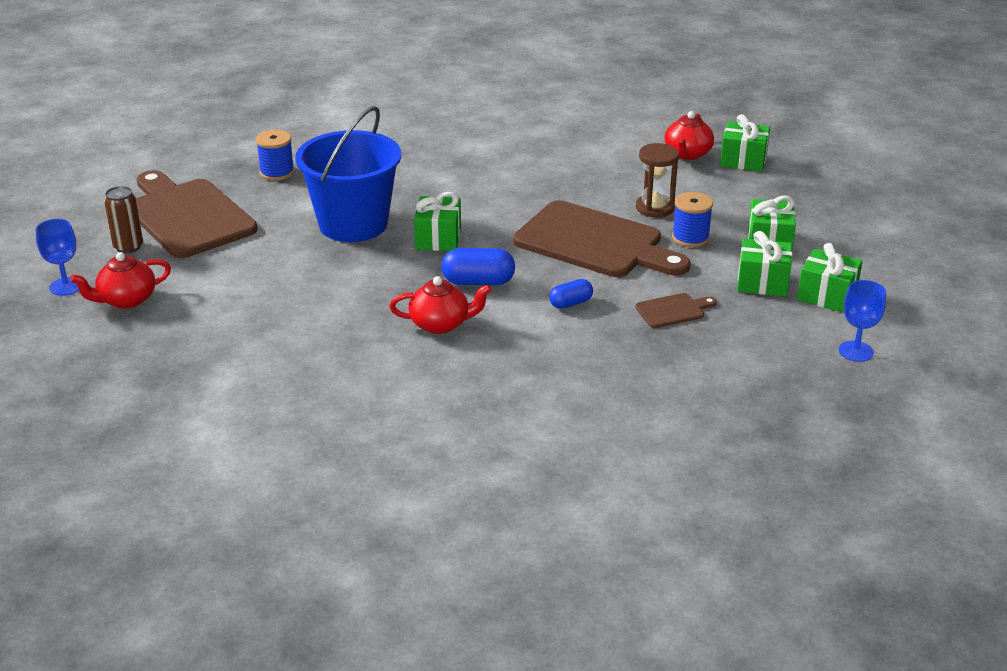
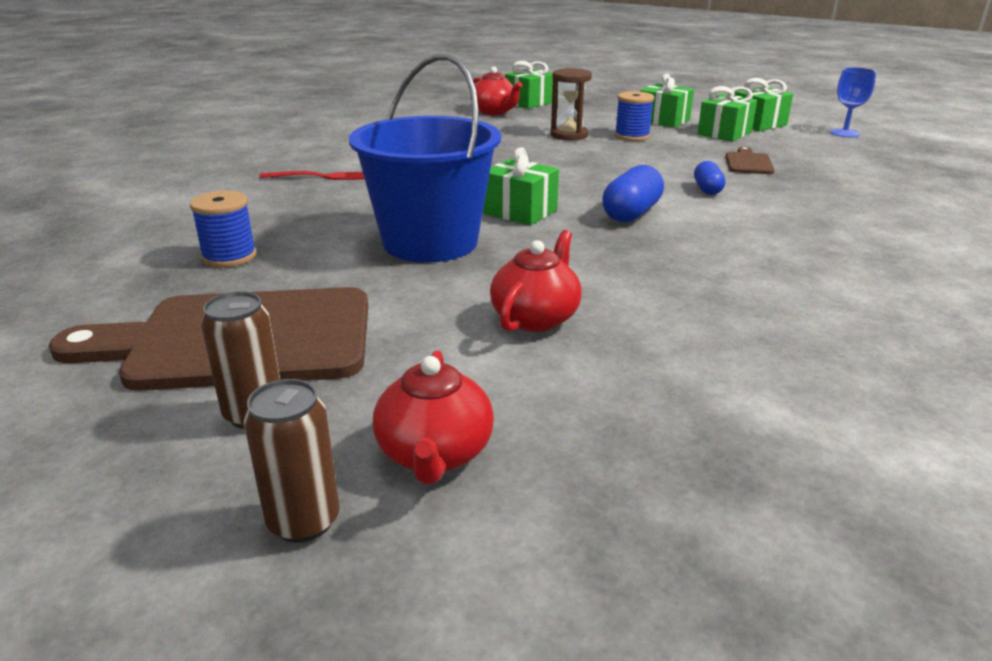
camera: 60 degrees left, 5 degrees down
(66, 286) = (303, 521): blue goblet -> brown can
(432, 146) = (320, 177): none -> red fork
(441, 324) = (706, 246): red teapot -> red teapot (536, 318)
(595, 242) = (604, 161): brown cutting board -> none

